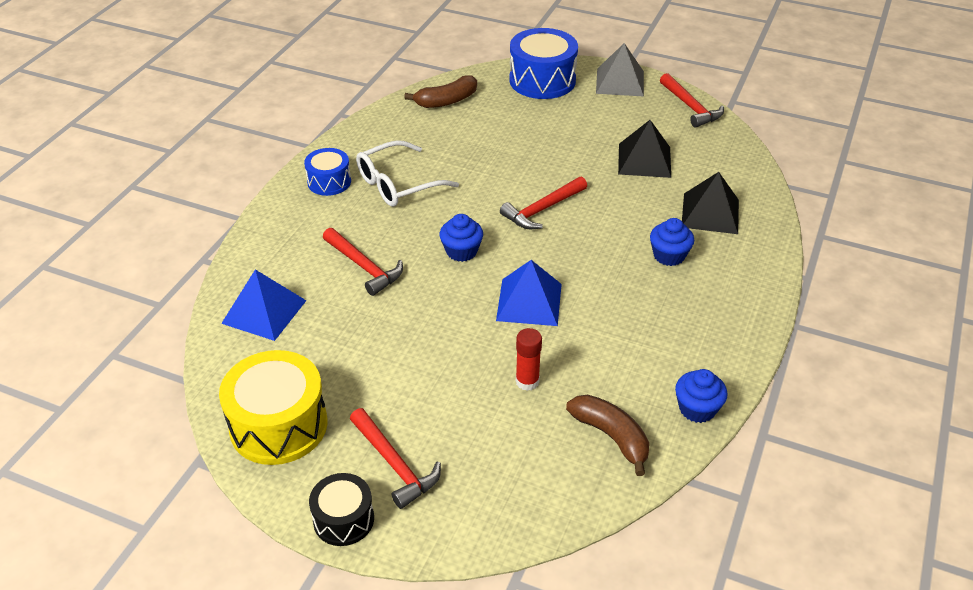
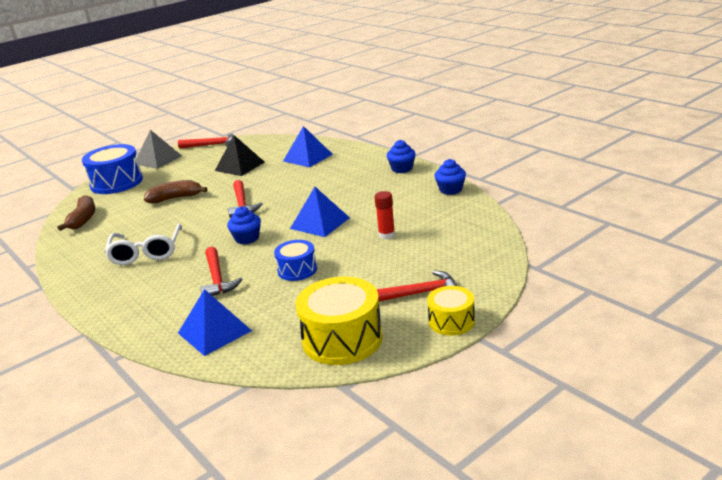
camera: 60 degrees left, 15 degrees down
(329, 182) = (102, 281): blue drum -> blue drum (297, 270)
(343, 519) = (451, 321): black drum -> yellow drum
(364, 267) = (217, 279): red hammer -> red hammer turned 90 degrees clockwise
(611, 437) = (451, 217): brown banana -> brown banana (175, 198)
(669, 255) = (328, 175): blue cupcake -> blue cupcake (402, 169)
(710, 213) = (307, 157): black pyramid -> blue pyramid

